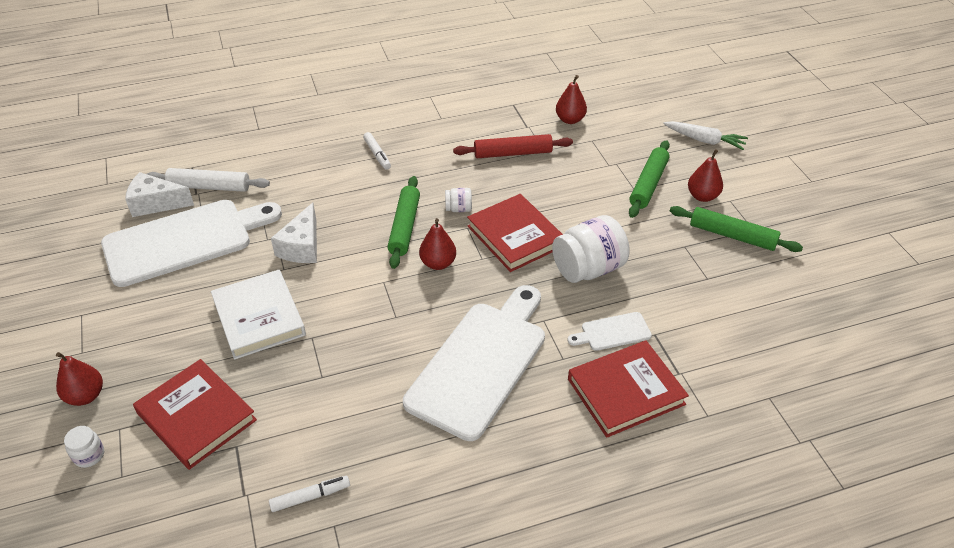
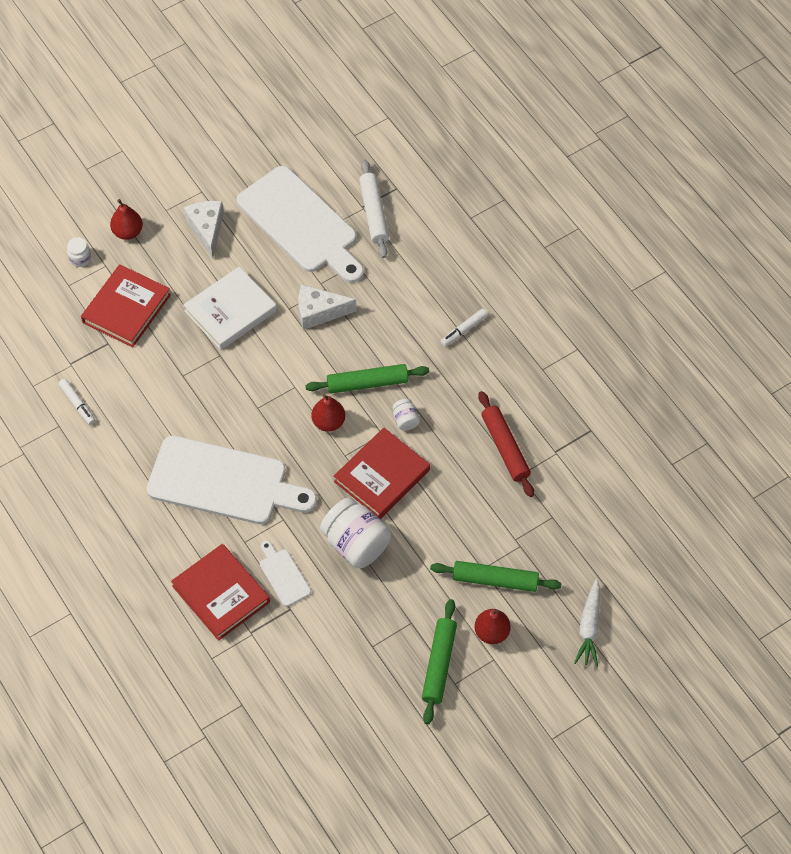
camera: 75 degrees right, 15 degrees up
(156, 203) = (339, 183): white cheese -> white cheese (207, 229)
(570, 120) = (581, 490): red pear -> none

